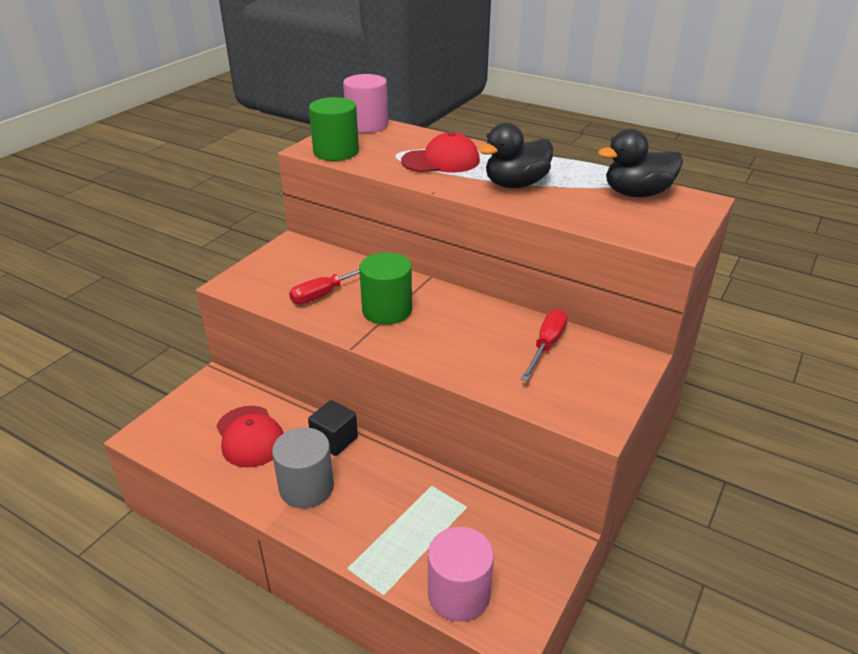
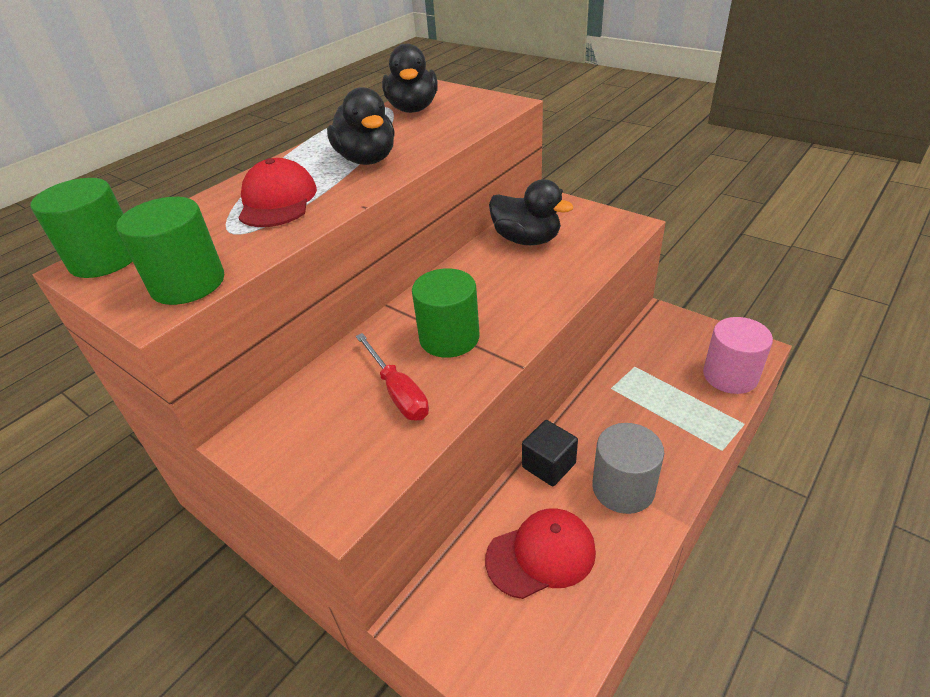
camera: 80 degrees left, 5 degrees up
(367, 125) = (105, 259): pink cylinder -> green cylinder
(546, 346) = (526, 240): red screwdriver -> black duck

